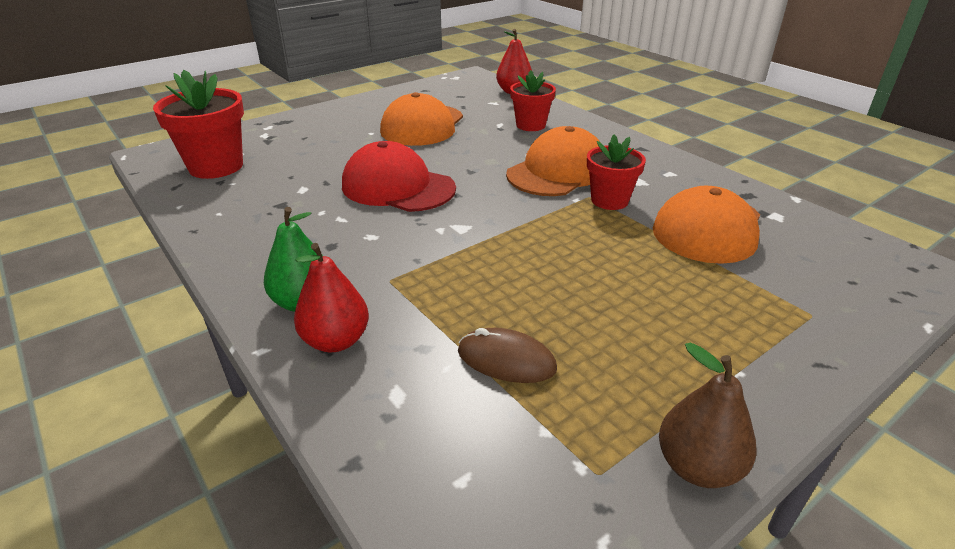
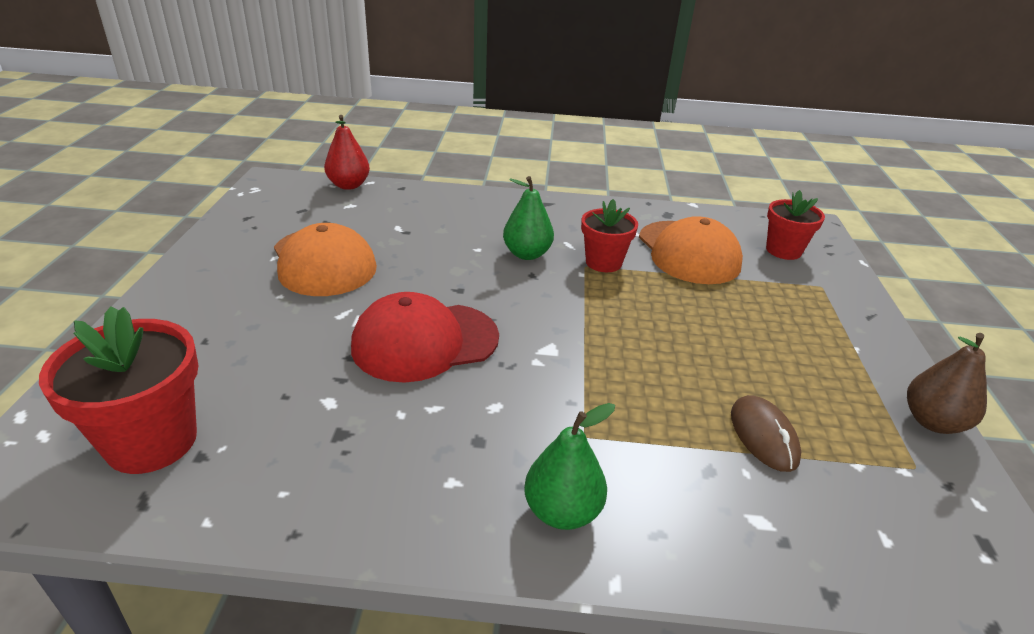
camera: 50 degrees left, 0 degrees up
(336, 341) = (649, 520): red pear -> none
(506, 360) = (763, 436): brown mouse -> brown mouse turned 75 degrees counterclockwise
(530, 125) = (427, 217): red flower pot -> red flower pot (783, 250)
(558, 171) = (527, 254): orange cap -> green pear

